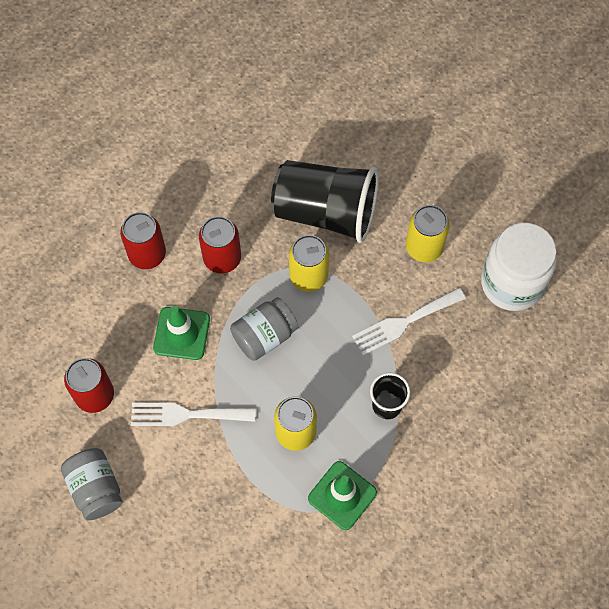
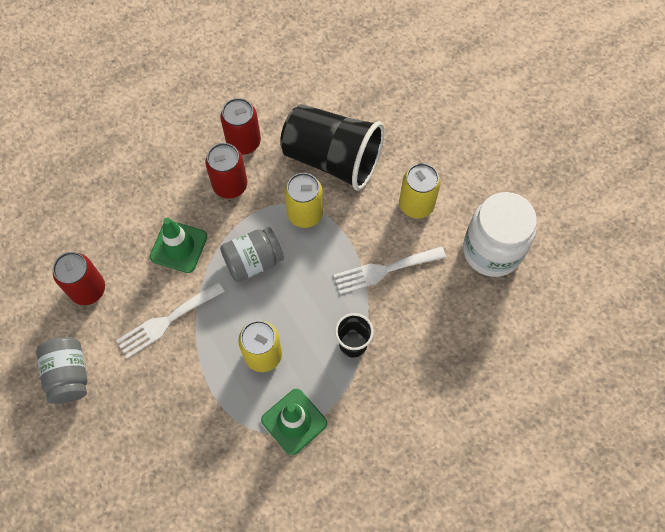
camera: 10 degrees right, 0 degrees up
(147, 254) = (163, 171): red can -> red can (243, 142)
(186, 415) = (166, 321): white fork -> white fork turned 45 degrees counterclockwise

